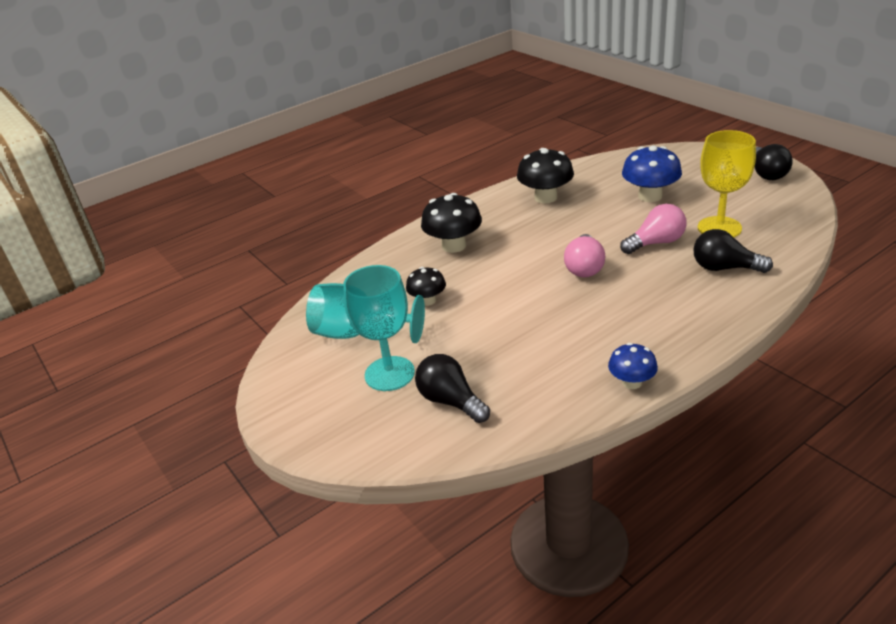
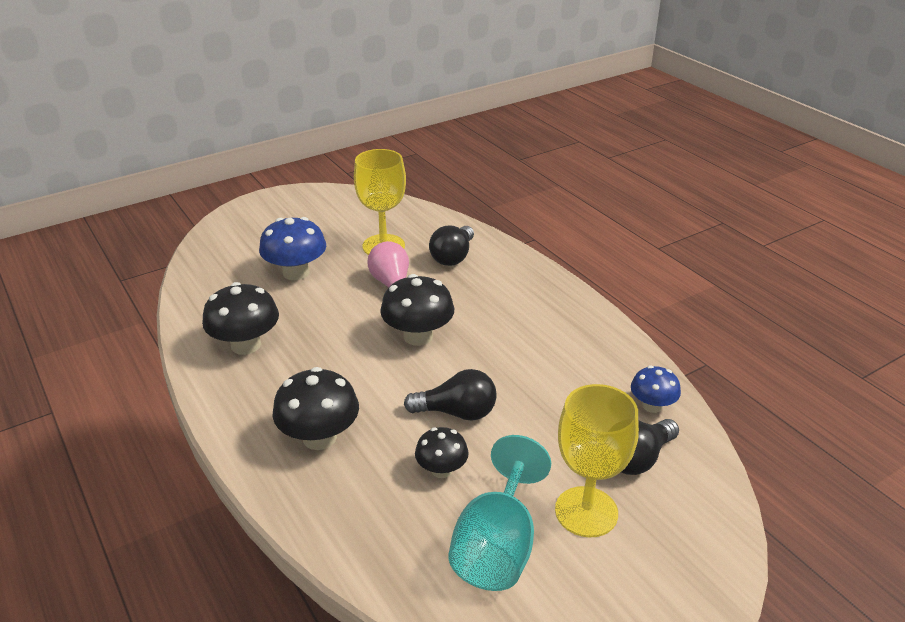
camera: 90 degrees left, 0 degrees up
(389, 374) = (586, 512): turquoise goblet -> yellow goblet
(584, 267) = (418, 336): pink light bulb -> black mushroom
(631, 382) = (613, 335): blue mushroom -> blue mushroom (652, 406)
(767, 173) = (299, 203): black light bulb -> black light bulb (457, 412)

